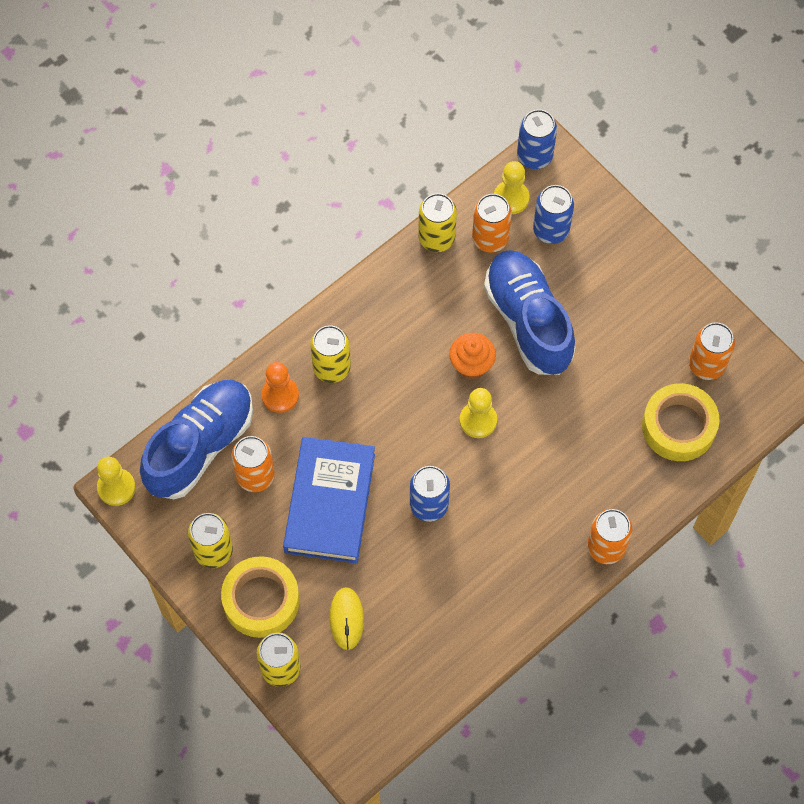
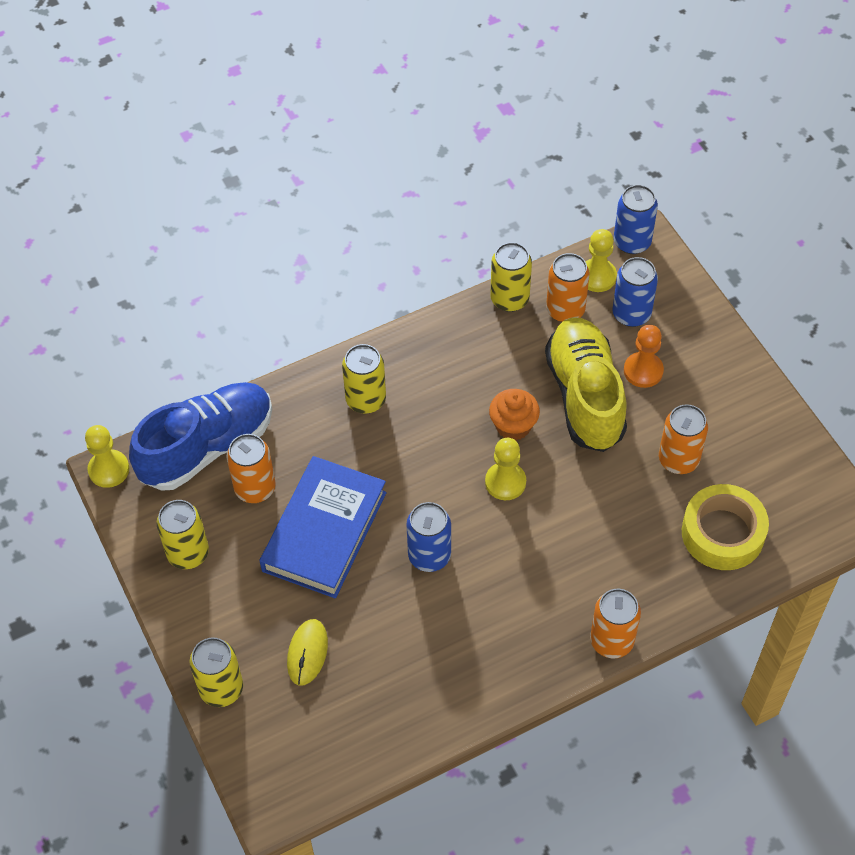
camera: 15 degrees right, 10 degrees down
(261, 600) = (222, 614): yellow tape -> none
(280, 395) = (304, 415): orange pawn -> orange pawn (643, 371)
(528, 321) = (585, 396): blue shoe -> yellow shoe
(706, 365) = (768, 477): orange can -> orange can (678, 459)

